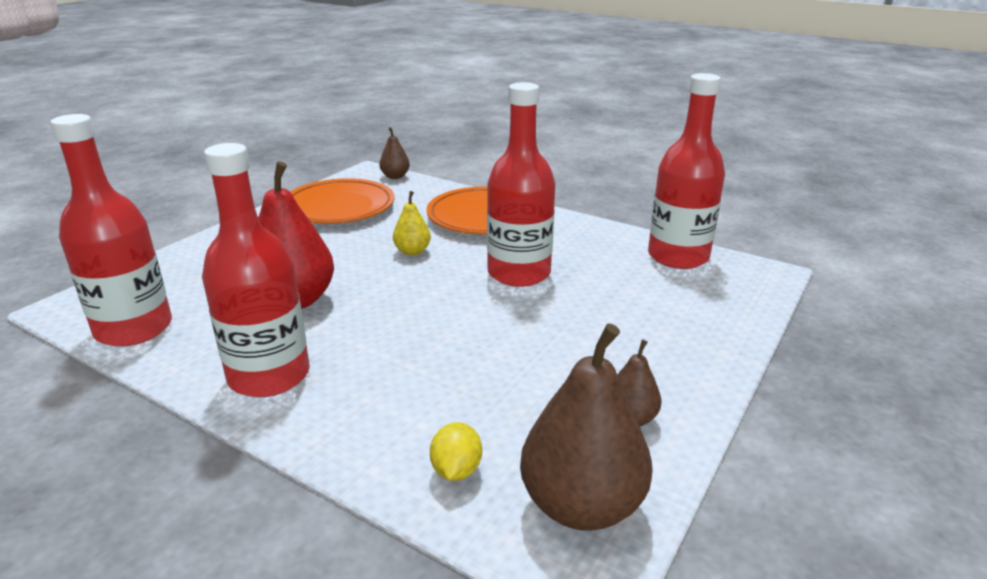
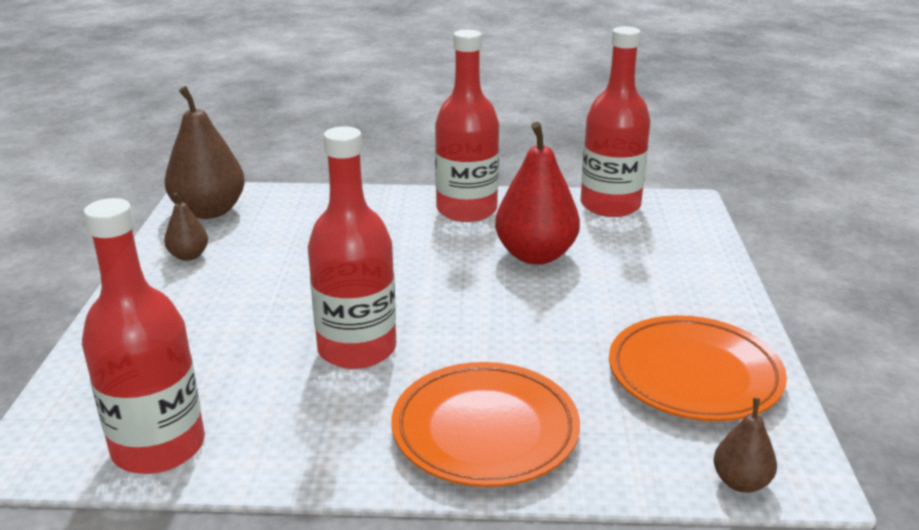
camera: 150 degrees right, 0 degrees up
(412, 251) = (505, 338): yellow pear -> none
(456, 470) = (292, 205): yellow lemon -> none

